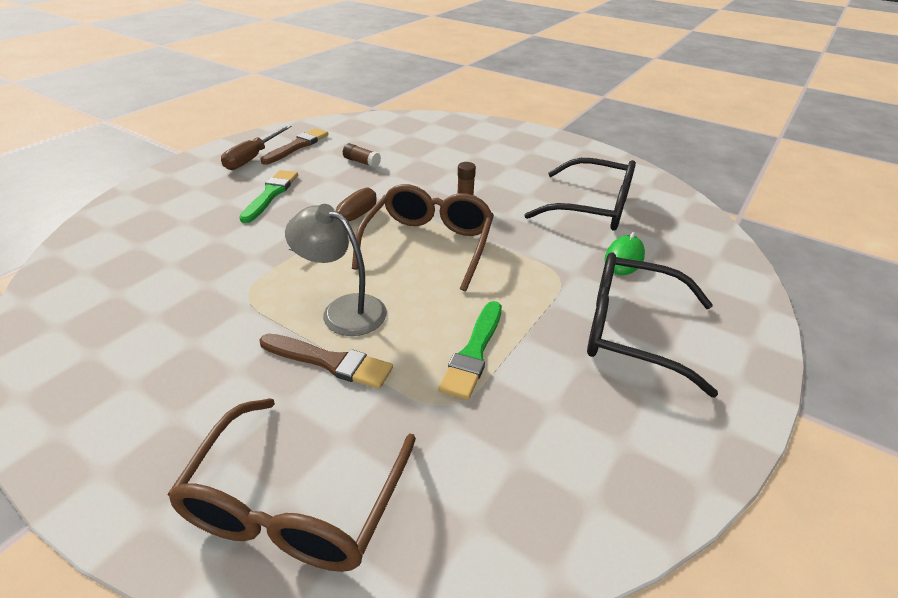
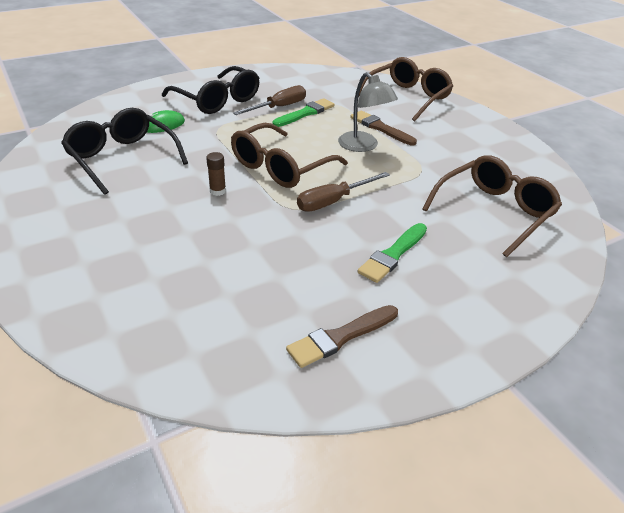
camera: 155 degrees left, 0 degrees up
(155, 259) = (494, 212): none -> brown glasses
(253, 158) = (406, 329): brown screwdriver -> brown screwdriver (279, 107)
(362, 162) = (273, 275): brown glue stick -> none

